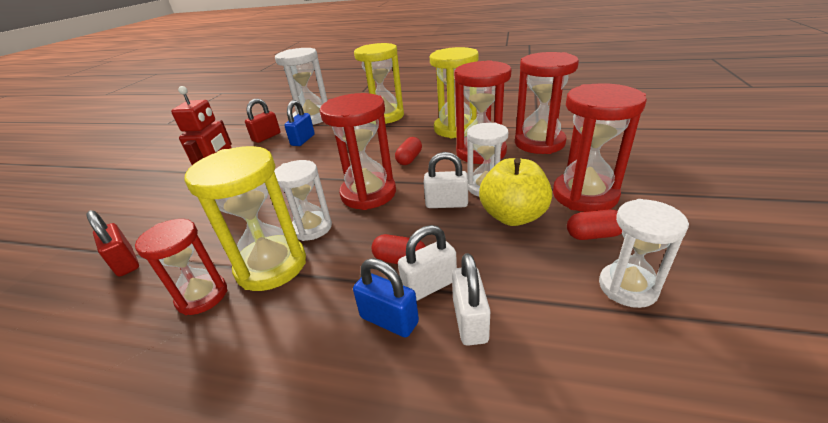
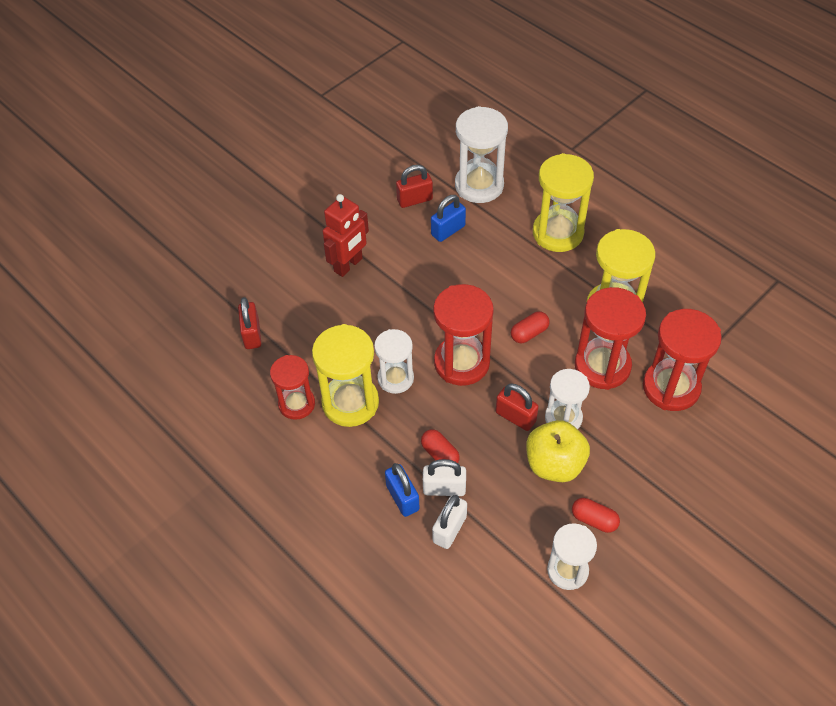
camera: 30 degrees right, 20 degrees up
(446, 204) = (515, 417): white padlock -> red padlock
(584, 195) = (633, 479): red hourglass -> none

